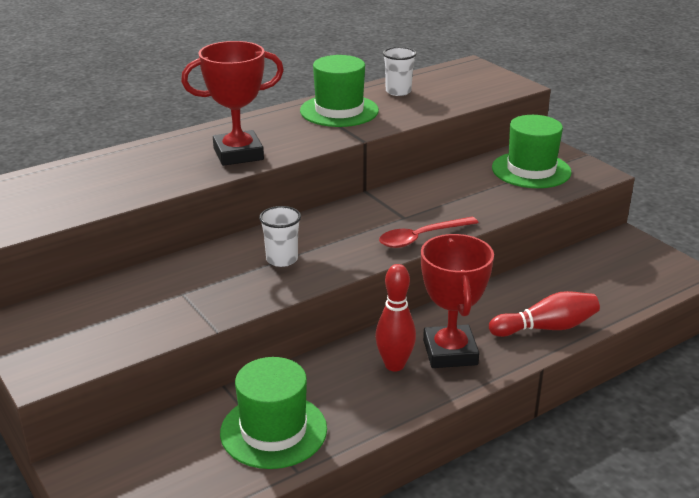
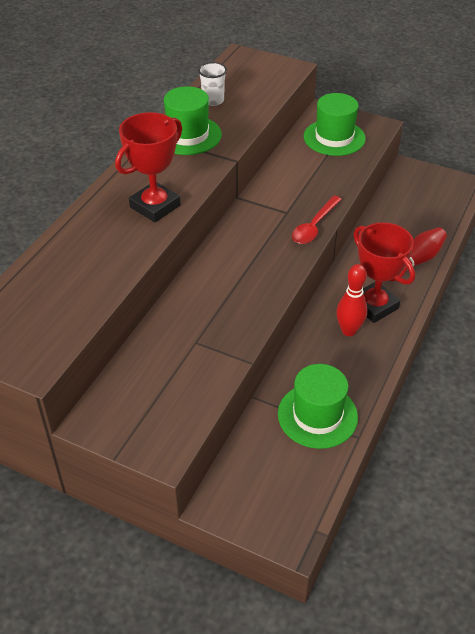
camera: 30 degrees left, 15 degrees up
(282, 259) = (237, 283): white cup -> none

